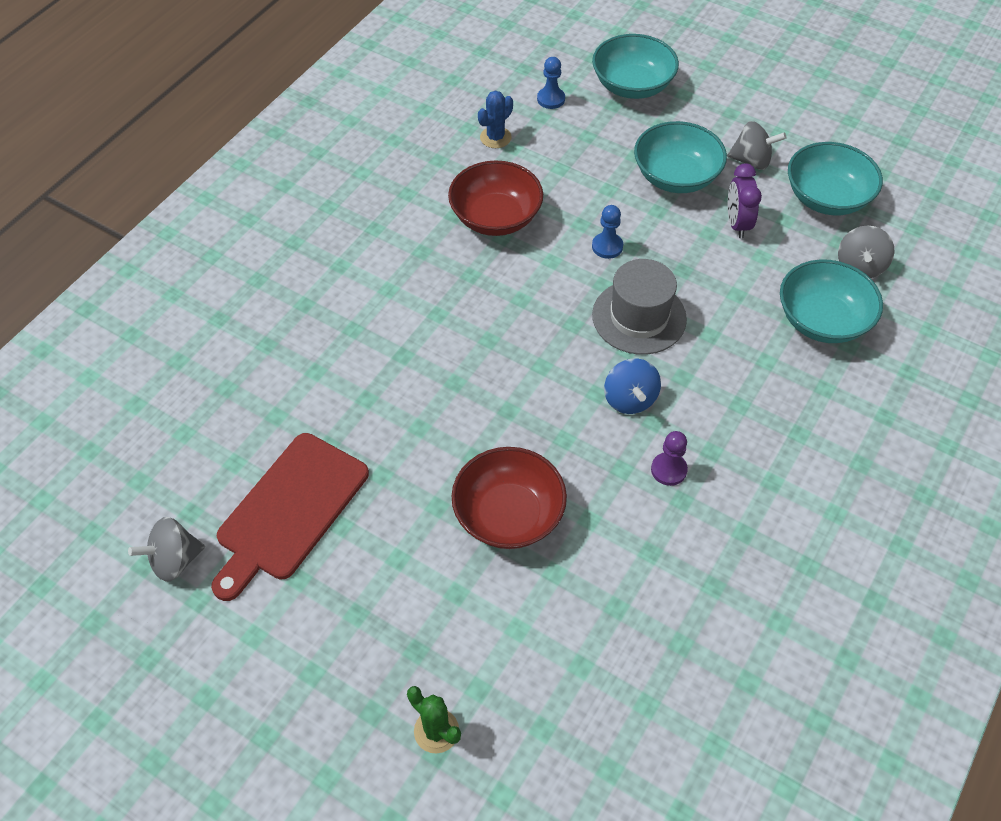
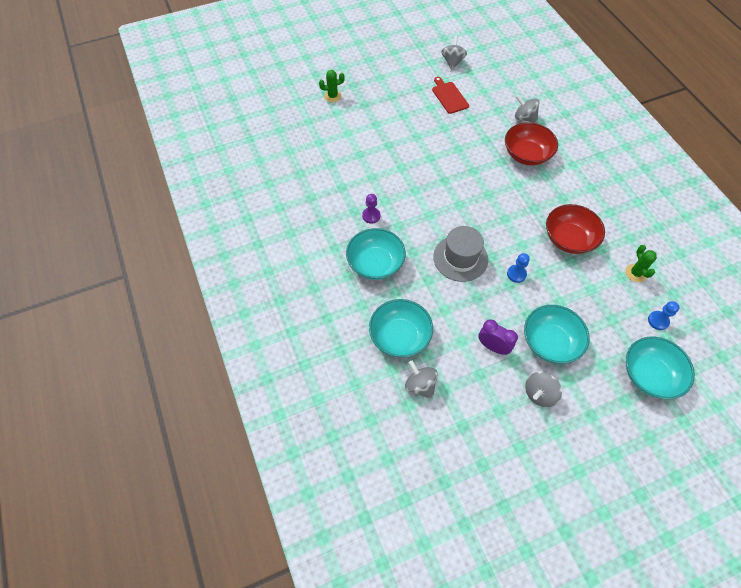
camera: 125 degrees right, 5 degrees up
(271, 369) = (524, 118): none -> grey spinning top
(289, 511) = (449, 96): red cutting board -> red cutting board, size x0.61
(495, 137) = (635, 273): blue cactus -> green cactus
(508, 514) = (395, 154): red bowl -> red bowl (526, 154)
(629, 399) = (416, 225): blue spinning top -> none
(826, 198) = (482, 412): turquoise bowl -> turquoise bowl (375, 263)

